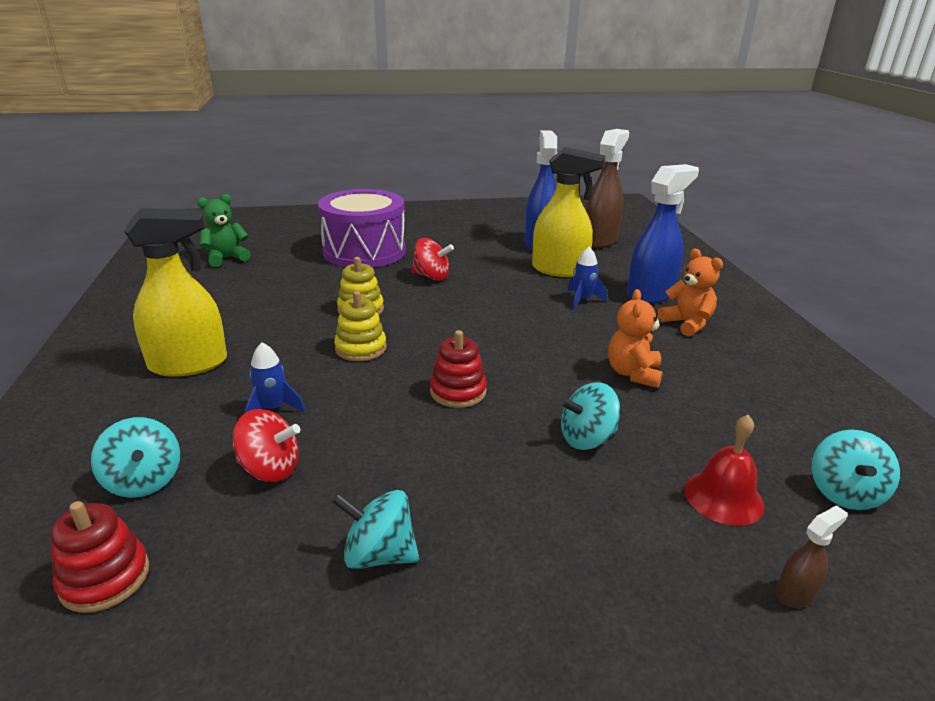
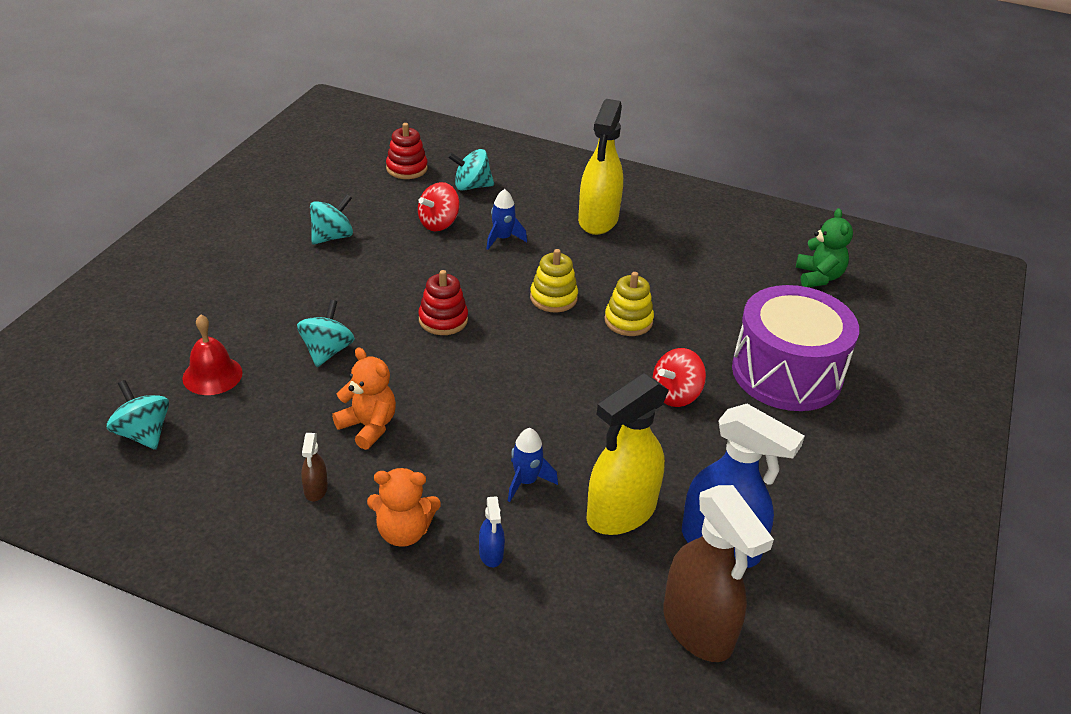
camera: 120 degrees right, 10 degrees up
(650, 294) = (491, 554): blue spray bottle -> blue spray bottle, size x0.43
(795, 593) = (137, 351): brown spray bottle -> brown spray bottle (315, 489)

